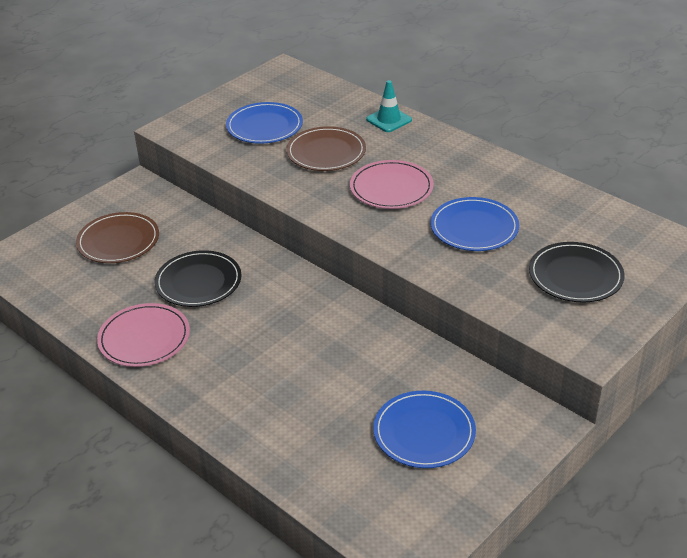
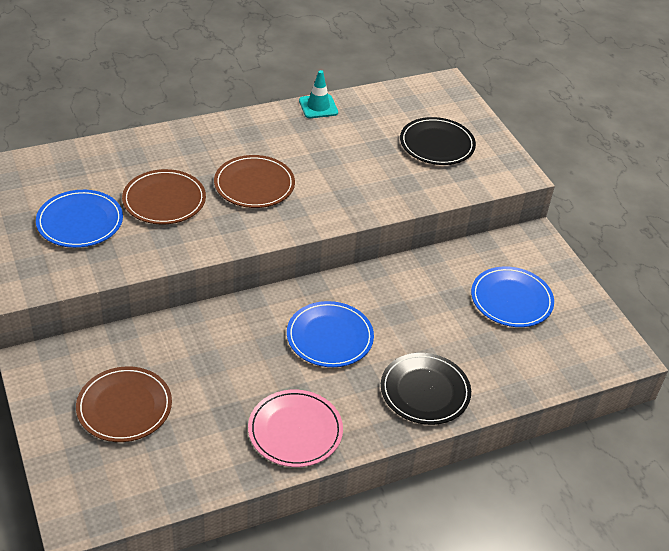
camera: 70 degrees left, 5 degrees up
(198, 282) = (239, 366): black plate -> black plate (425, 391)
(389, 120) = (148, 145): turquoise traffic cone -> turquoise traffic cone (318, 106)
(391, 188) = (254, 184): pink plate -> brown plate
(474, 227) = (344, 165): blue plate -> blue plate (330, 337)

